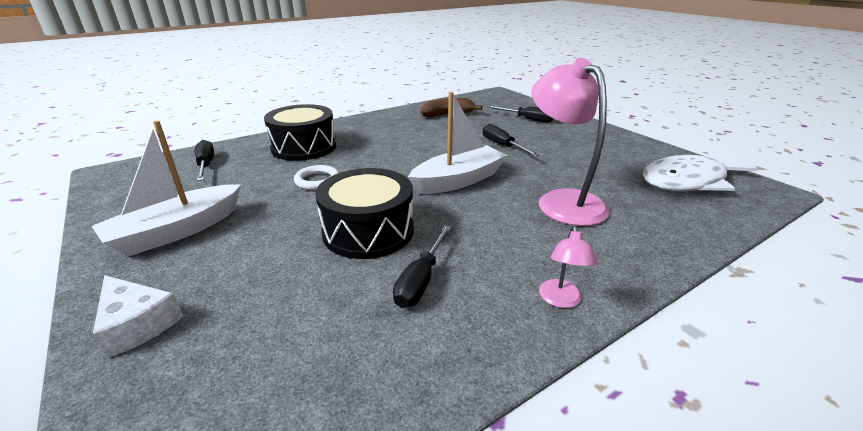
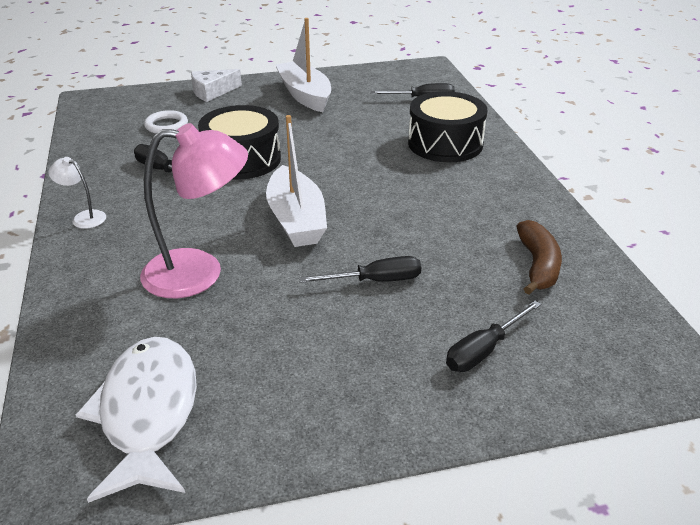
camera: 110 degrees right, 5 degrees up
(317, 180) = (352, 146): white ring -> white ring (166, 125)
(560, 300) = (84, 217): pink lamp -> white lamp

